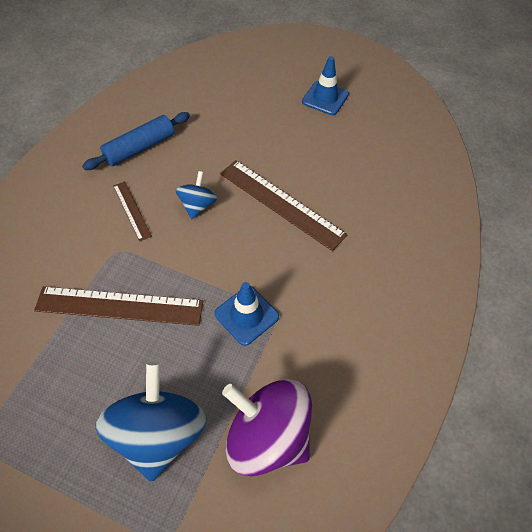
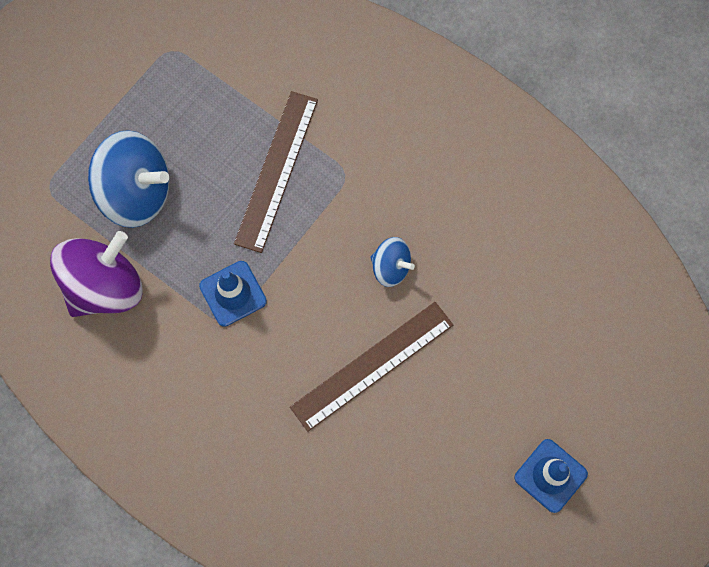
camera: 105 degrees right, 15 degrees up
(132, 210) = (399, 194): brown ruler -> none
(140, 148) = (498, 212): blue rolling pin -> none

